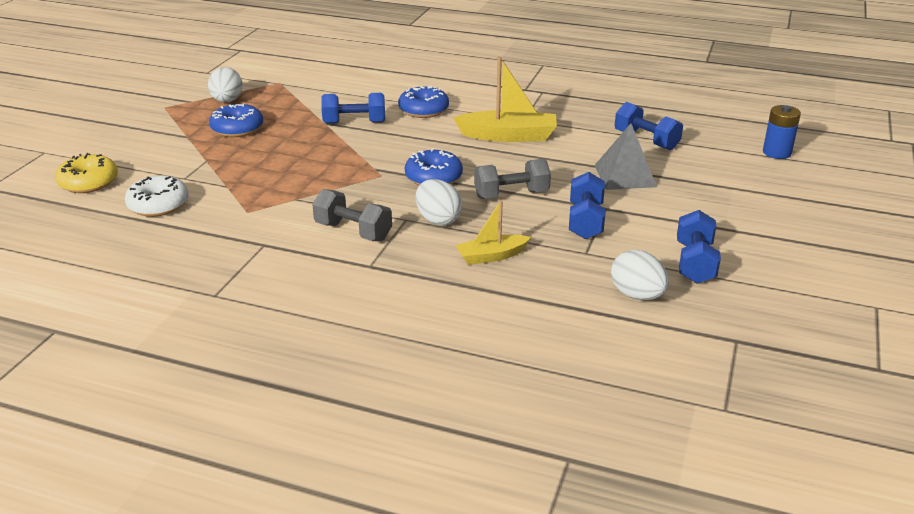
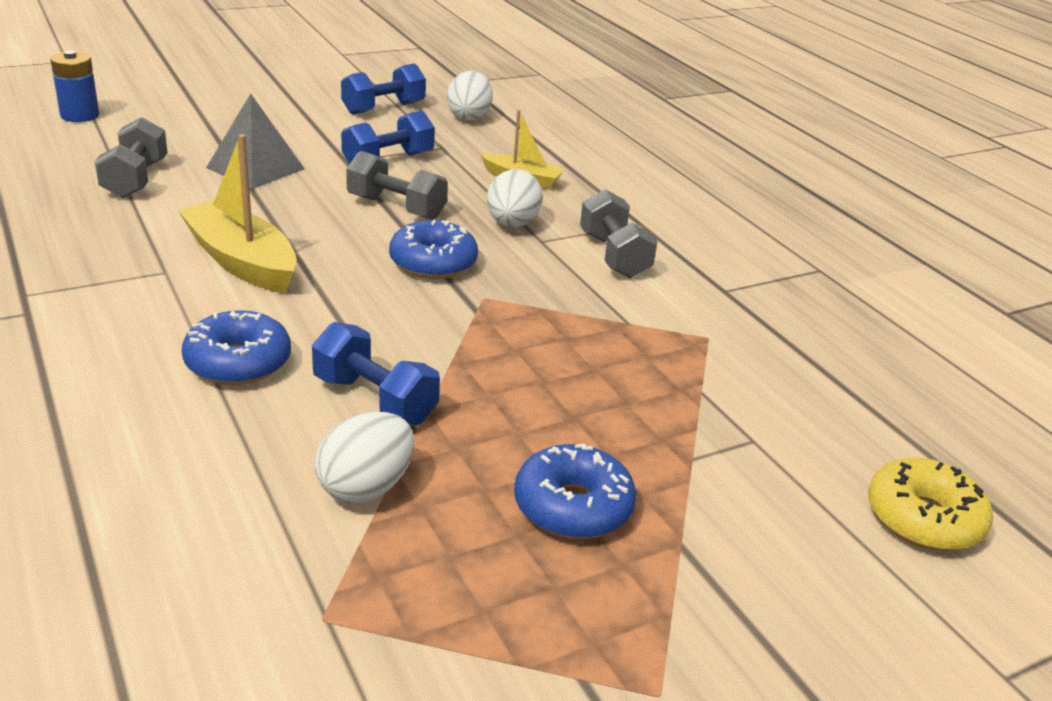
camera: 140 degrees left, 0 degrees up
(158, 205) = (823, 409): white donut -> none
(227, 101) = (505, 618): white egg -> white egg (366, 487)
(646, 141) = (135, 179): blue dumbbell -> grey dumbbell

